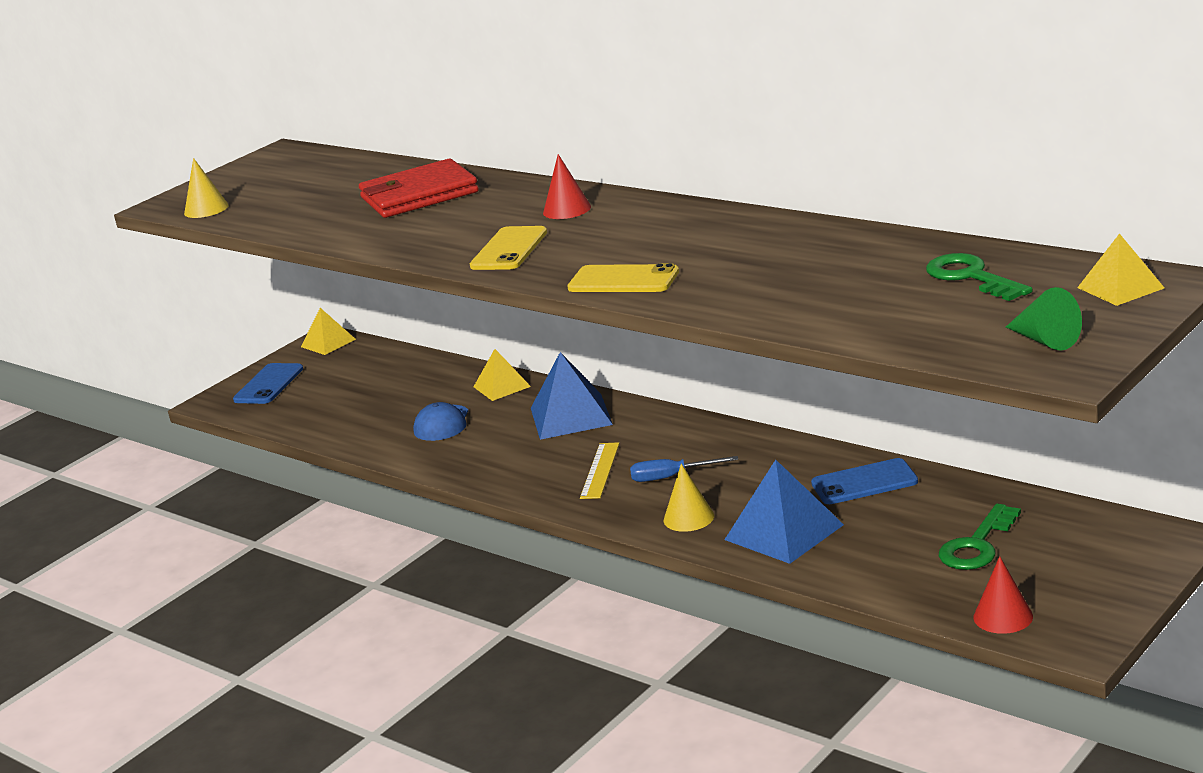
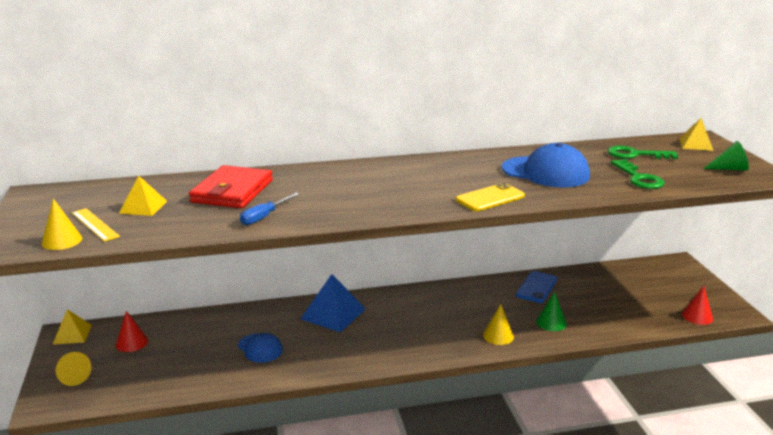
camera: 55 degrees left, 0 degrees up
(268, 384) = (73, 376): blue phone -> yellow cone
(501, 386) = (257, 314): yellow pyramid -> yellow pyramid (143, 207)
(509, 249) = (380, 202): yellow phone -> none
(567, 209) = (358, 175): red cone -> red cone (131, 342)
(600, 470) = (407, 333): yellow ruler -> yellow ruler (95, 224)
(671, 477) = (449, 321): blue screwdriver -> blue screwdriver (264, 217)
(775, 267) = (545, 172): none -> blue cap
(783, 532) = (551, 322): blue pyramid -> green cone
(977, 545) = (629, 293): green key -> green key (638, 178)

